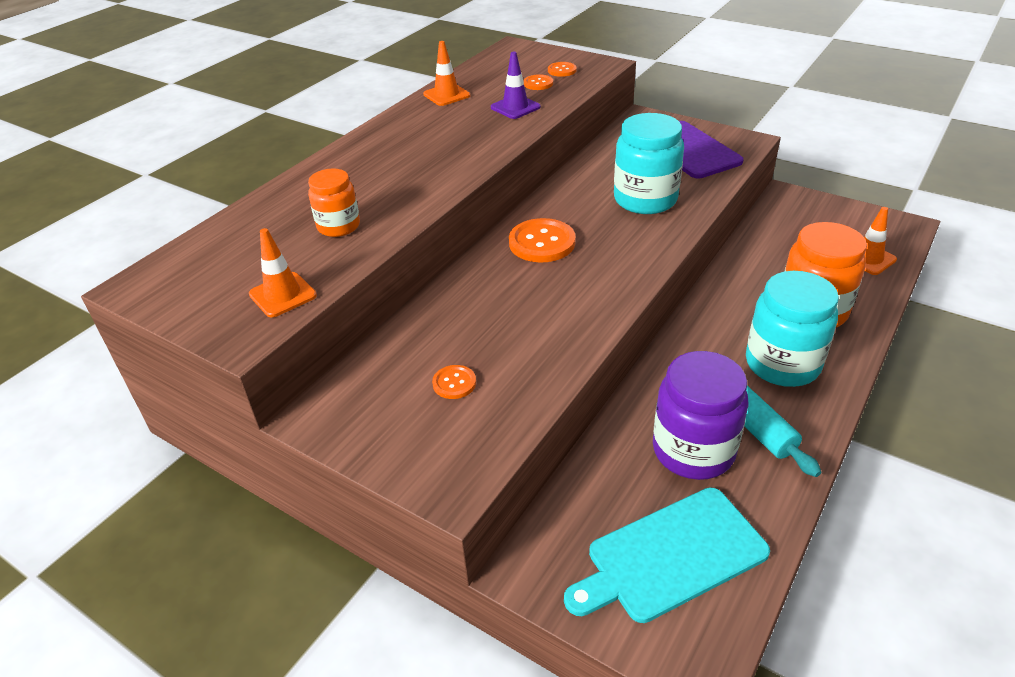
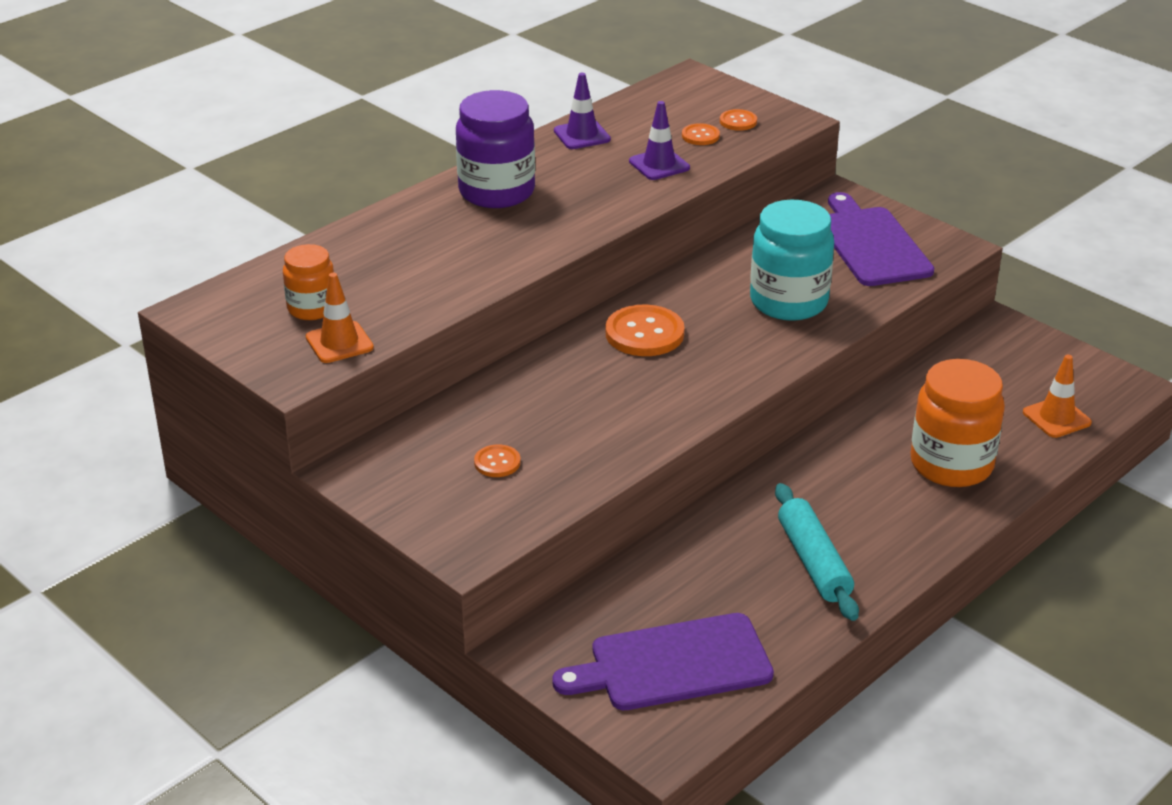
camera: 10 degrees right, 5 degrees down
(338, 226) = (412, 280): orange jar -> orange jar (312, 308)
(446, 95) = (582, 135): orange traffic cone -> purple traffic cone
(670, 556) = (673, 664): turquoise cutting board -> purple cutting board
(693, 450) = (740, 579): purple jar -> purple jar (496, 192)
(782, 364) = (883, 514): turquoise jar -> none

